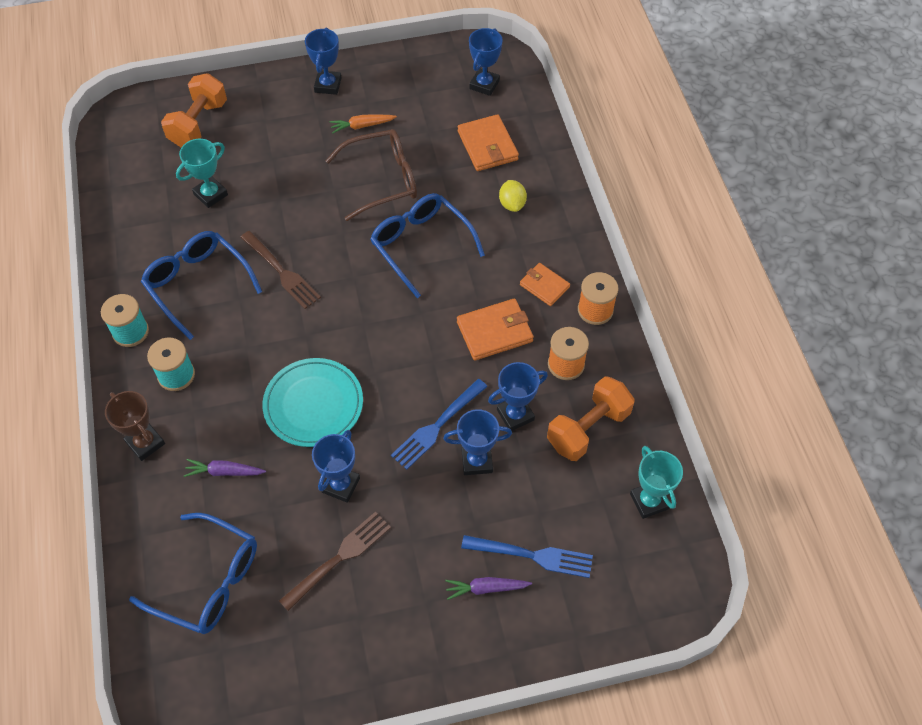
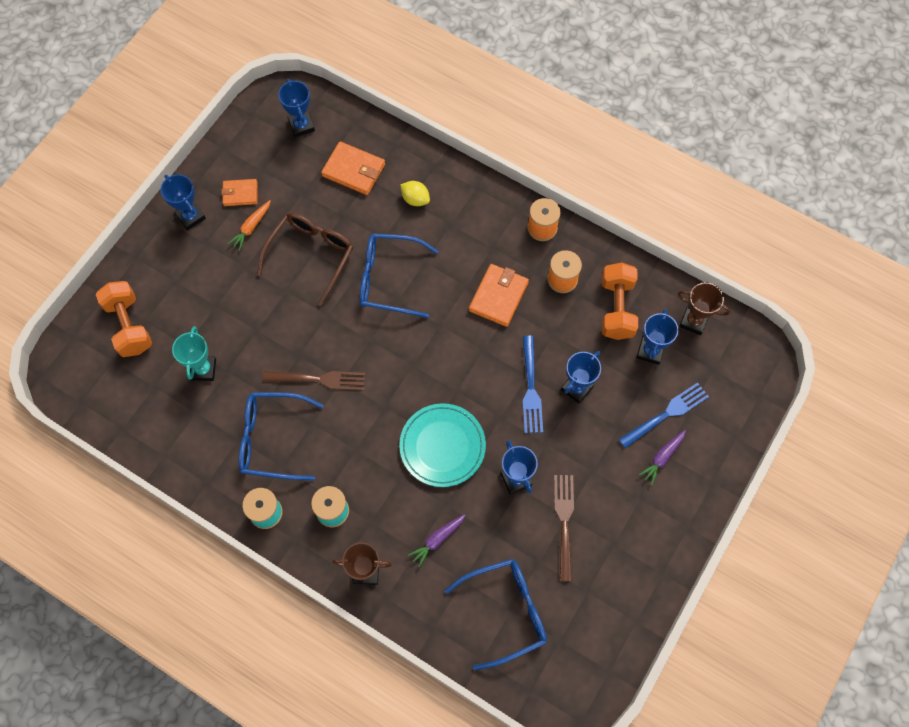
camera: 45 degrees left, 10 degrees up
(515, 415) = (567, 339): blue trophy -> blue trophy (650, 351)
(544, 286) = (495, 239): orange wallet -> orange wallet (240, 193)
(649, 501) = (693, 321): turquoise trophy -> brown trophy

